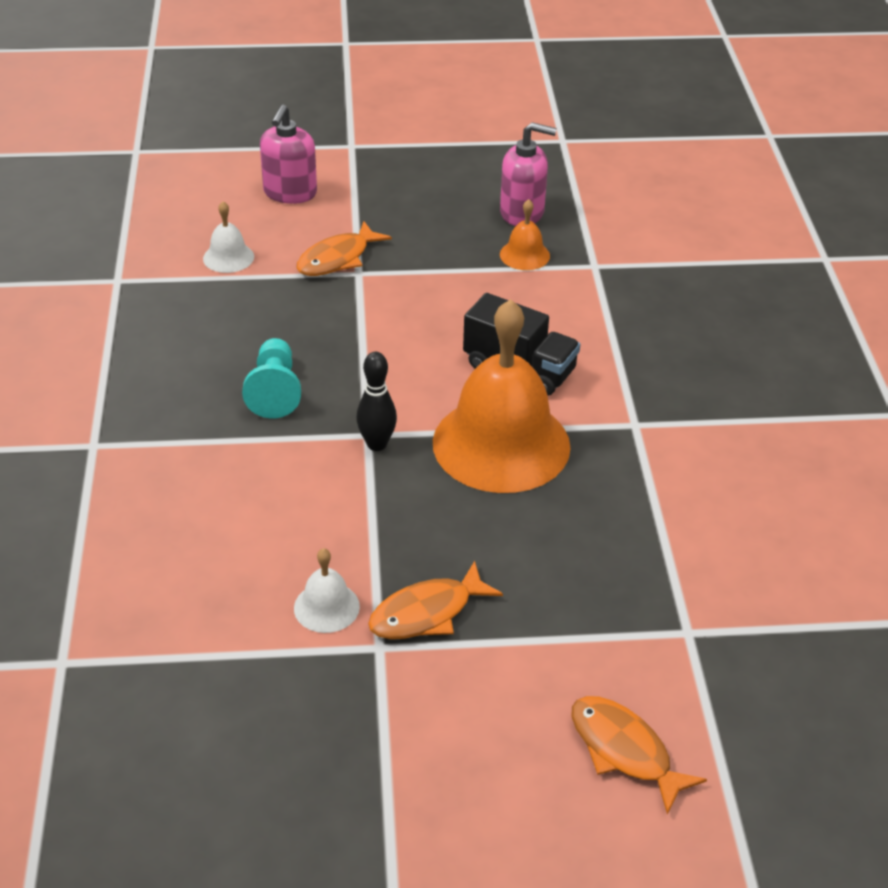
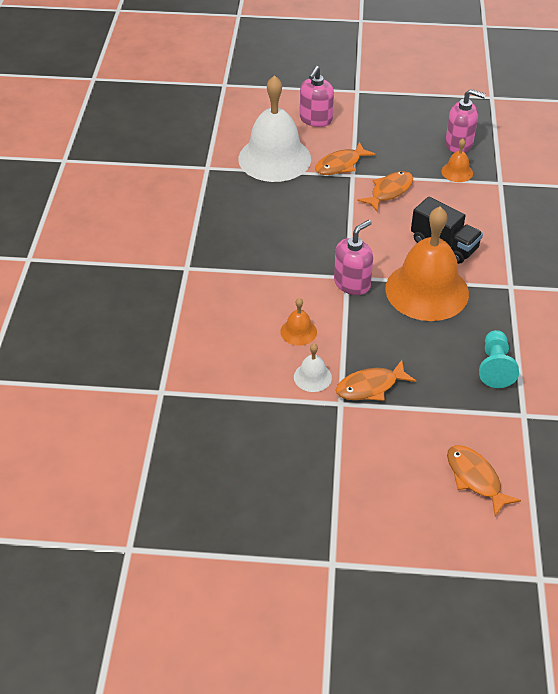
camera: 10 degrees right, 5 degrees up
(228, 257) = (274, 158): white bell -> white bell, size x2.35
(274, 391) = (294, 245): turquoise pawn -> turquoise pawn (495, 367)
(295, 532) = (298, 331): none -> orange bell
(377, 444) = (352, 283): black bowling pin -> pink soap dispenser
(420, 293) = (389, 191): none -> orange fish

